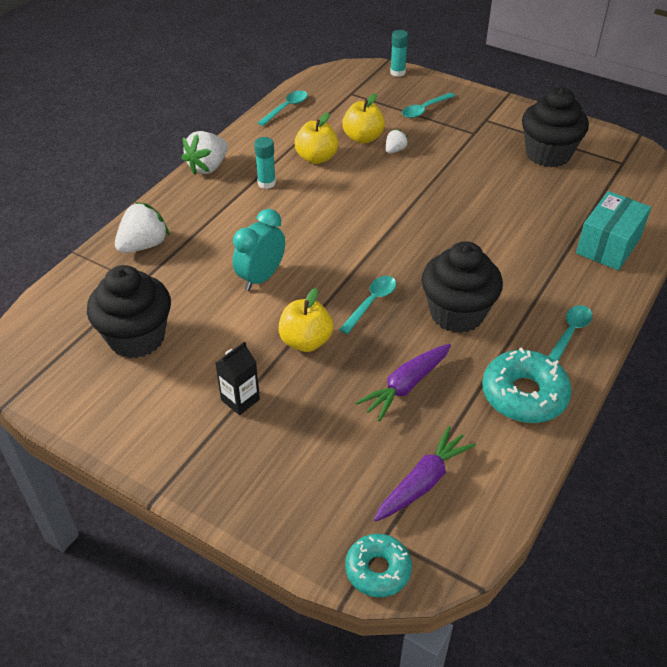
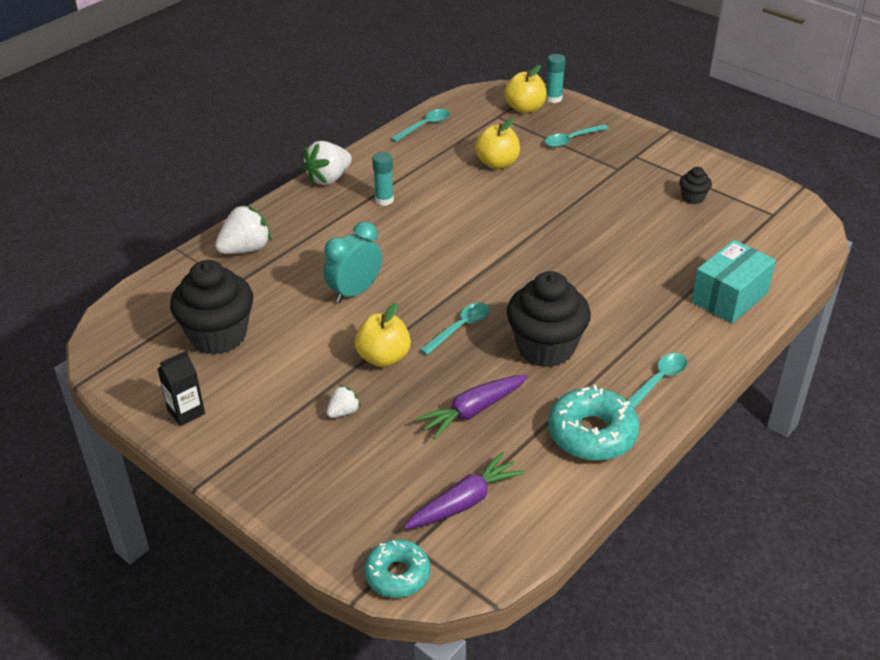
camera: 10 degrees right, 5 degrees down
(240, 400) = (304, 405): black carton -> black carton (186, 412)
(316, 158) = (443, 179): yellow apple -> yellow apple (525, 108)
(395, 150) = (527, 179): white strawberry -> white strawberry (343, 412)
(548, 154) = (693, 198): black cupcake -> black cupcake, size x0.45

